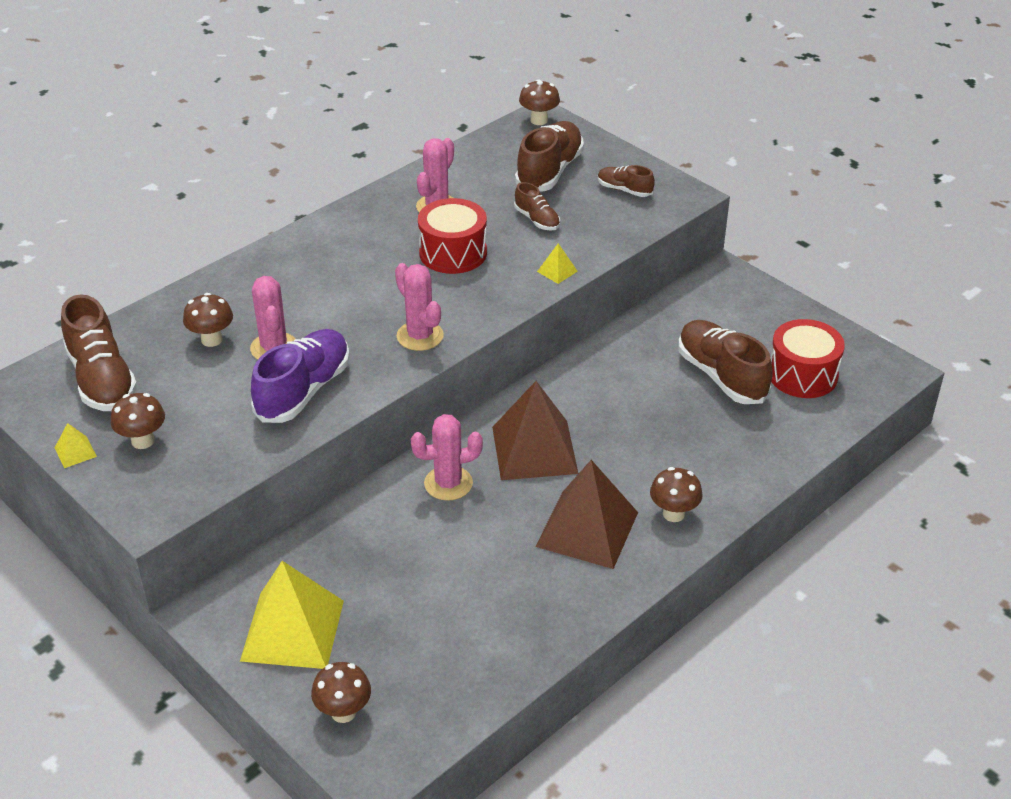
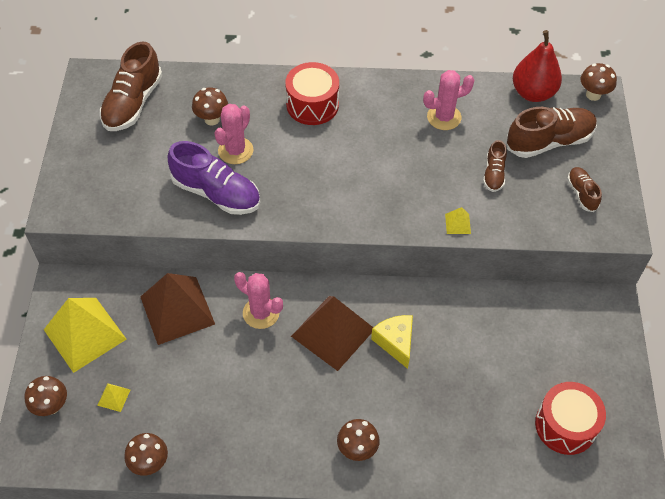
camera: 45 degrees right, 15 degrees up
(75, 452) = (71, 141): yellow pyramid -> yellow pyramid (114, 397)
(143, 441) = (106, 160): brown mushroom -> brown mushroom (149, 463)
(303, 391) = (216, 193): purple shoe -> purple shoe turned 45 degrees clockwise
(420, 336) = (320, 206): pink cactus -> none
(453, 253) = (411, 160): red drum -> red drum (312, 105)
(488, 146) = (533, 93): none -> red pear
(587, 529) = (297, 412): brown pyramid -> brown pyramid (177, 310)
(598, 417) = (395, 342): none -> yellow cheese
(721, 376) = (509, 379): brown shoe -> none

